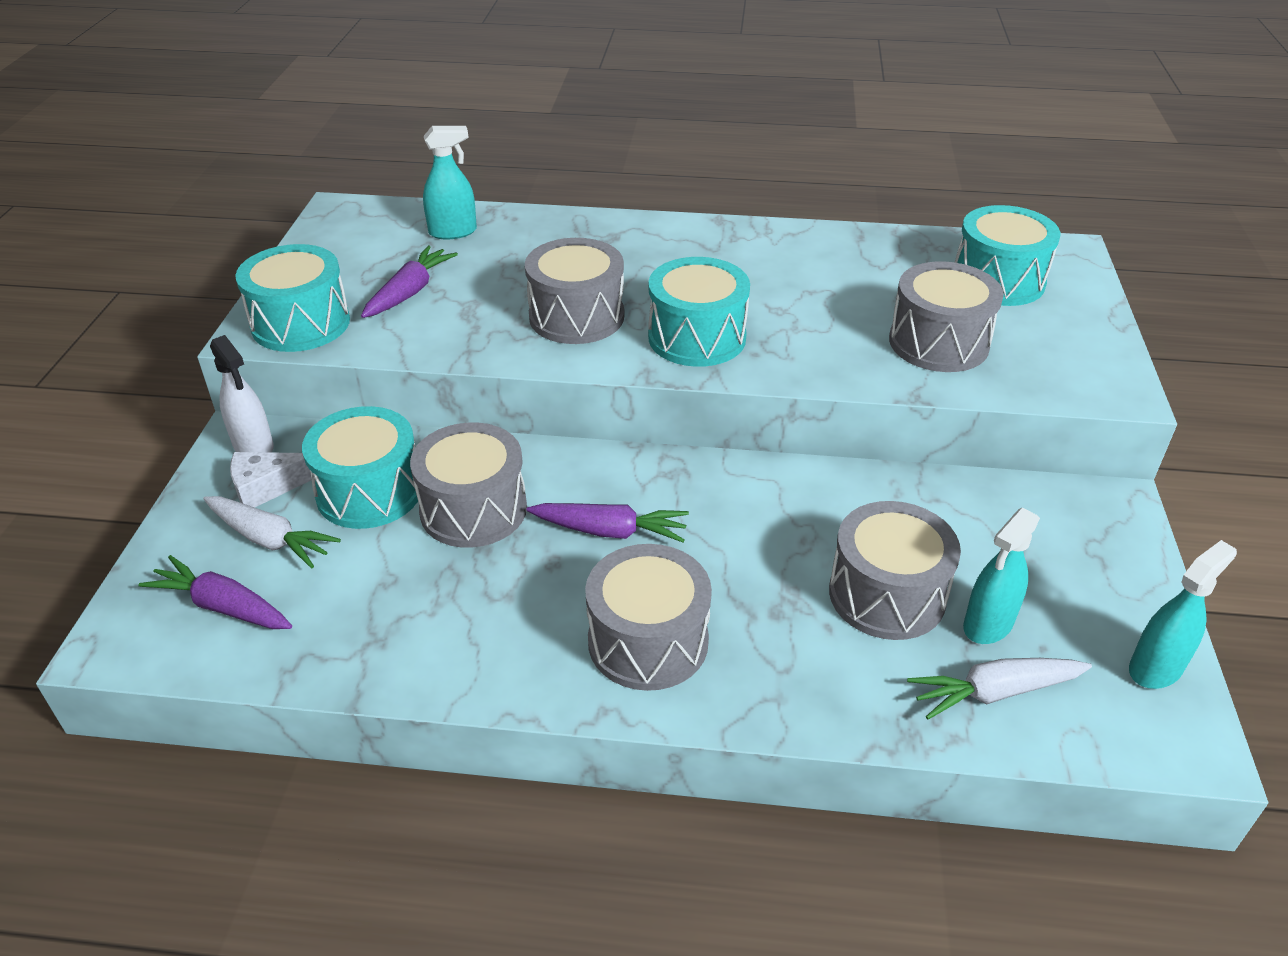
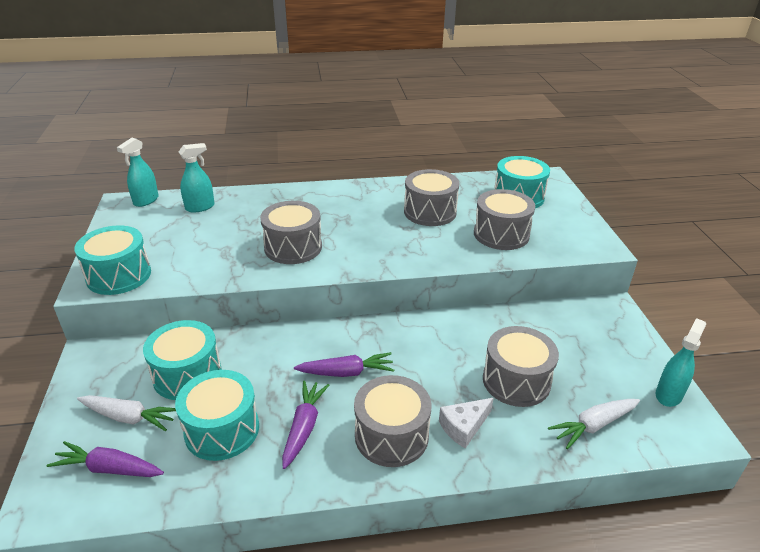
camera: 15 degrees left, 5 degrees down
(253, 446) = (100, 358): white spray bottle -> none
(267, 487) = (117, 383): white cheese -> white cheese (464, 427)
(410, 292) = (184, 246): purple carrot -> purple carrot (304, 427)
(473, 509) = (258, 374): grey drum -> grey drum (430, 212)
(697, 337) = (368, 250): turquoise drum -> turquoise drum (222, 429)
(988, 624) = (575, 387): turquoise spray bottle -> turquoise spray bottle (146, 200)

